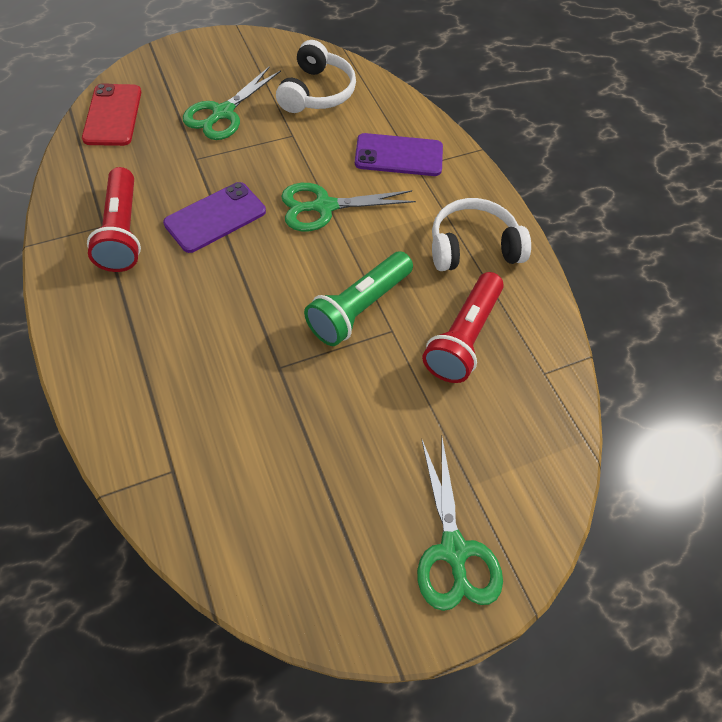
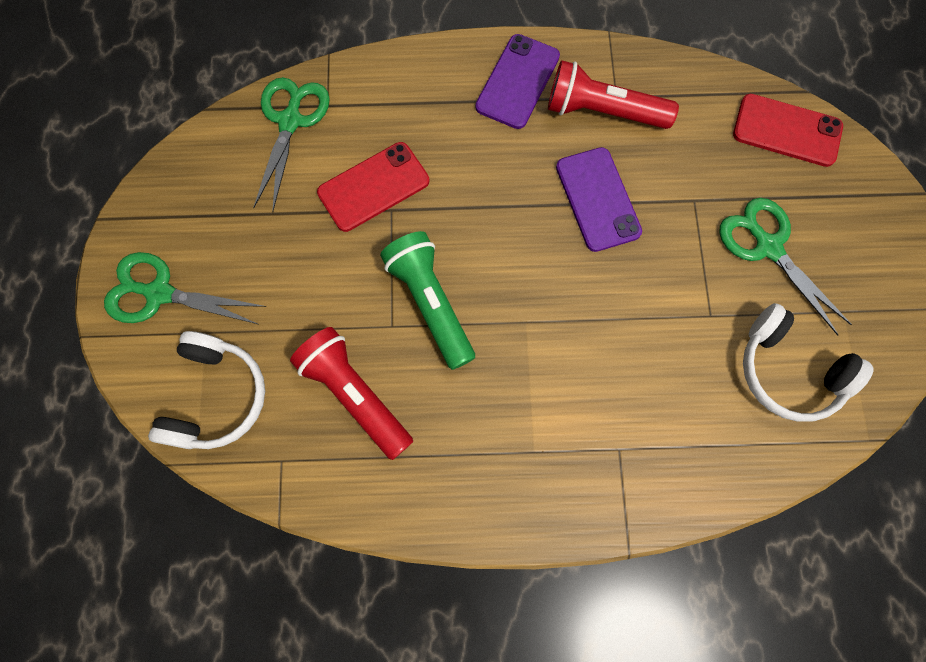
camera: 115 degrees right, 15 degrees up
(259, 390) = (374, 187): none -> red phone
(324, 207) = (581, 315): green scissors -> green scissors (290, 121)
(398, 155) = (643, 434): purple phone -> purple phone (518, 82)
(473, 246) = (470, 462): white headphones -> white headphones (217, 397)

